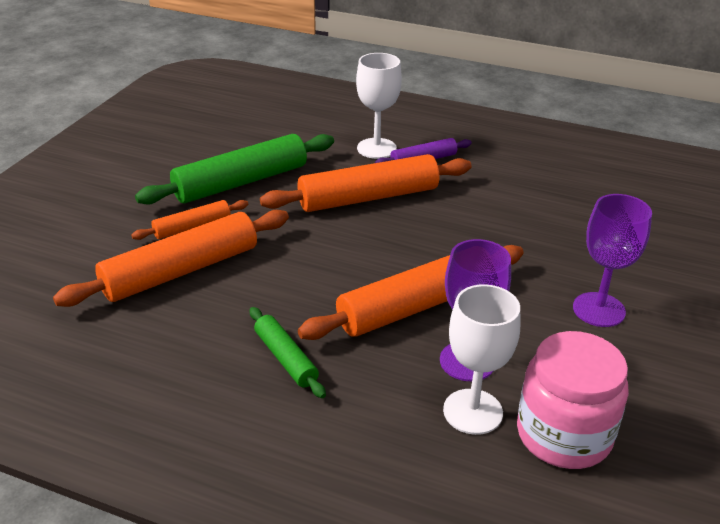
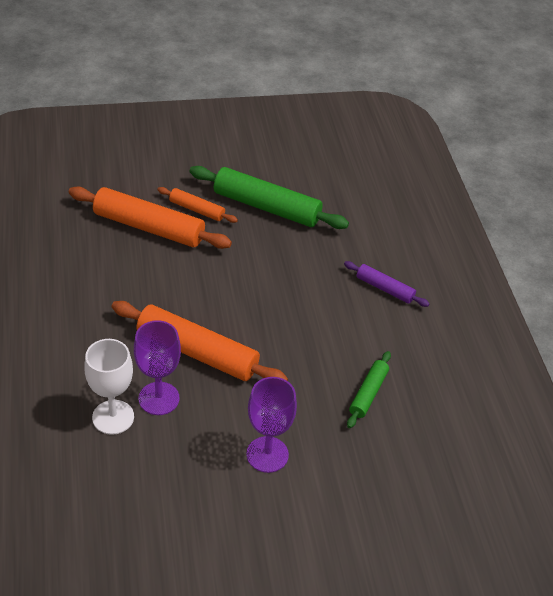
camera: 55 degrees right, 10 degrees up
(285, 358) = (102, 311): green rolling pin -> green rolling pin (368, 393)
(368, 197) = (305, 278): orange rolling pin -> none
(376, 148) = (376, 256): white goblet -> none
(564, 435) = (121, 470): pink jar -> none

